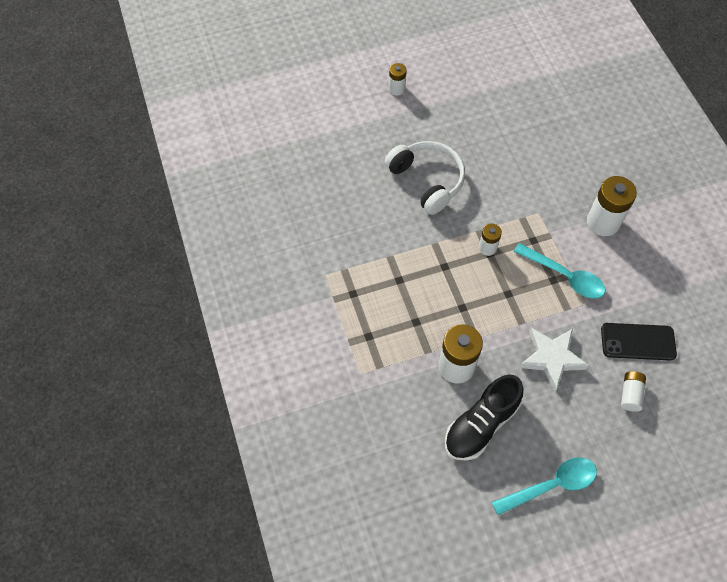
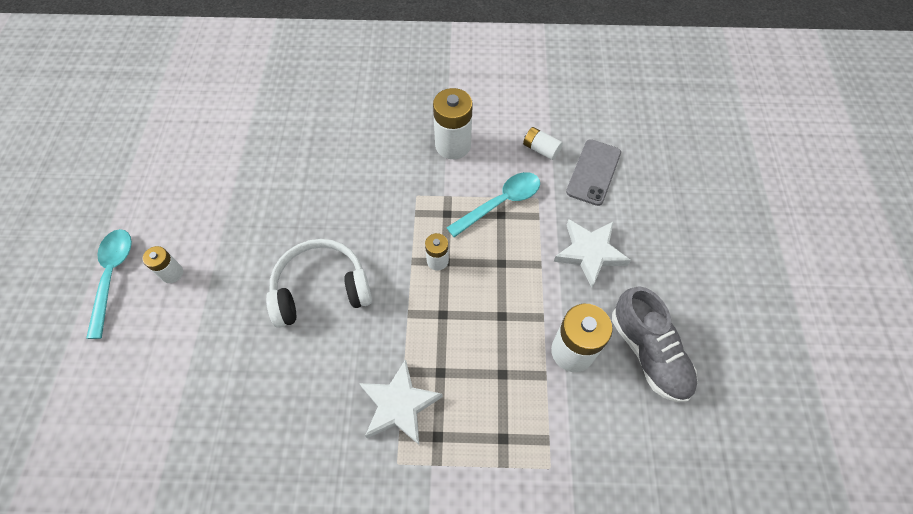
camera: 70 degrees left, 0 degrees up
(365, 262) = (399, 405): none -> white star
(481, 425) = (648, 353): black shoe -> grey shoe
(551, 485) = (729, 310): turquoise spoon -> turquoise spoon (112, 276)
(630, 394) = (646, 201): white battery -> white battery (541, 149)
(638, 342) = (593, 172): black phone -> grey phone

